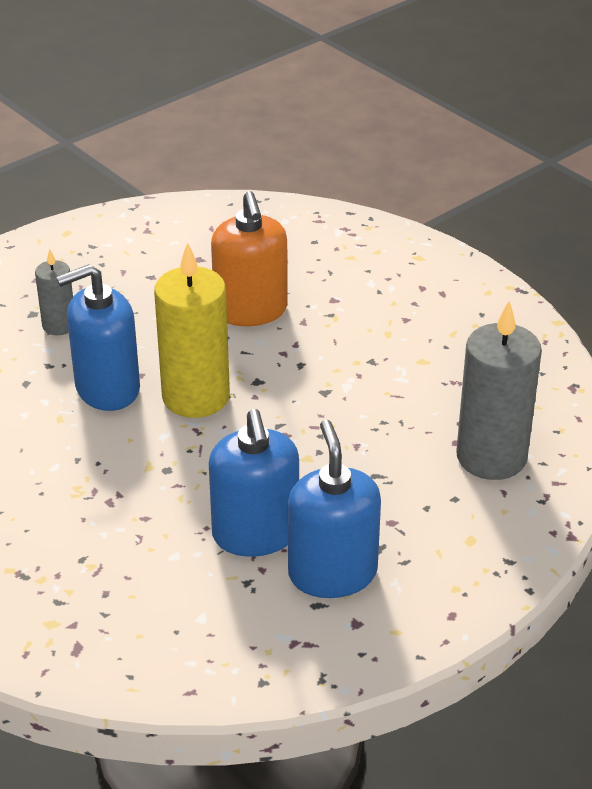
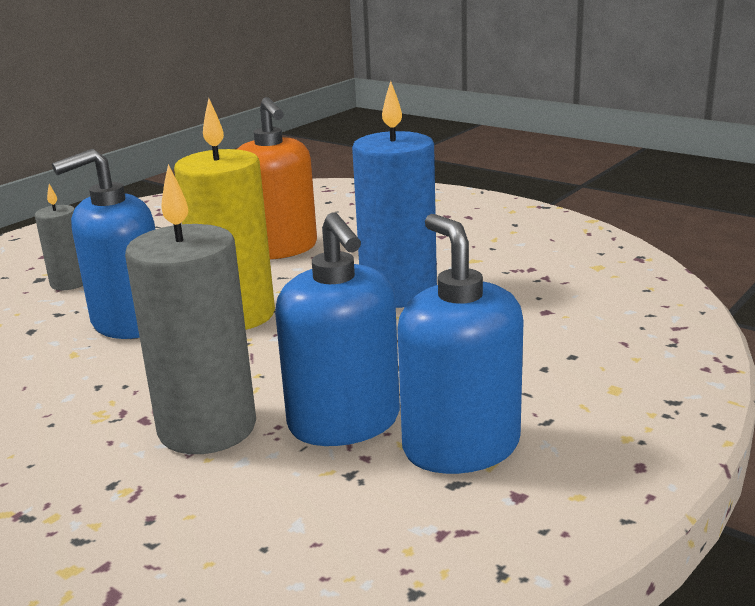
camera: 10 degrees left, 15 degrees down
(340, 394) = (398, 292): none -> blue candle
(491, 457) = (591, 317): grey candle -> grey candle (207, 428)

